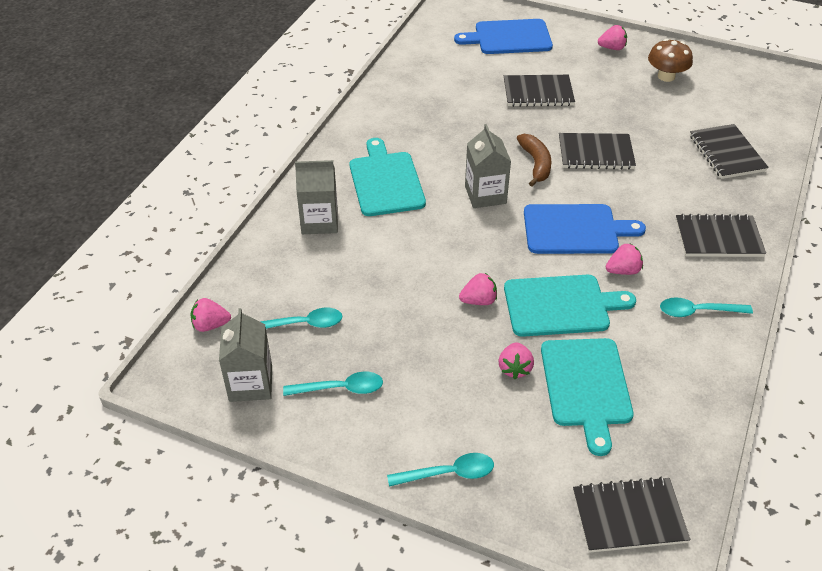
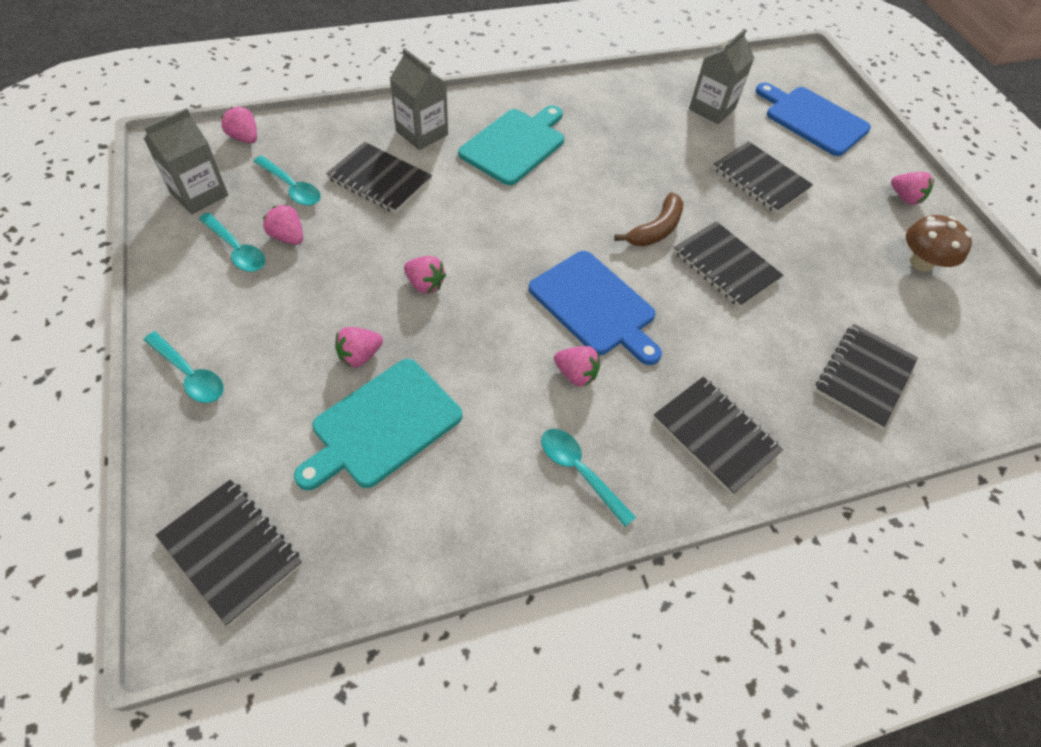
camera: 45 degrees right, 10 degrees up
(347, 270) = (380, 180): none -> black notebook
(357, 352) = (288, 237): none -> pink strawberry
(485, 195) = (571, 216): grey carton -> grey carton (712, 109)
(561, 306) = (476, 349): turquoise cutting board -> none

